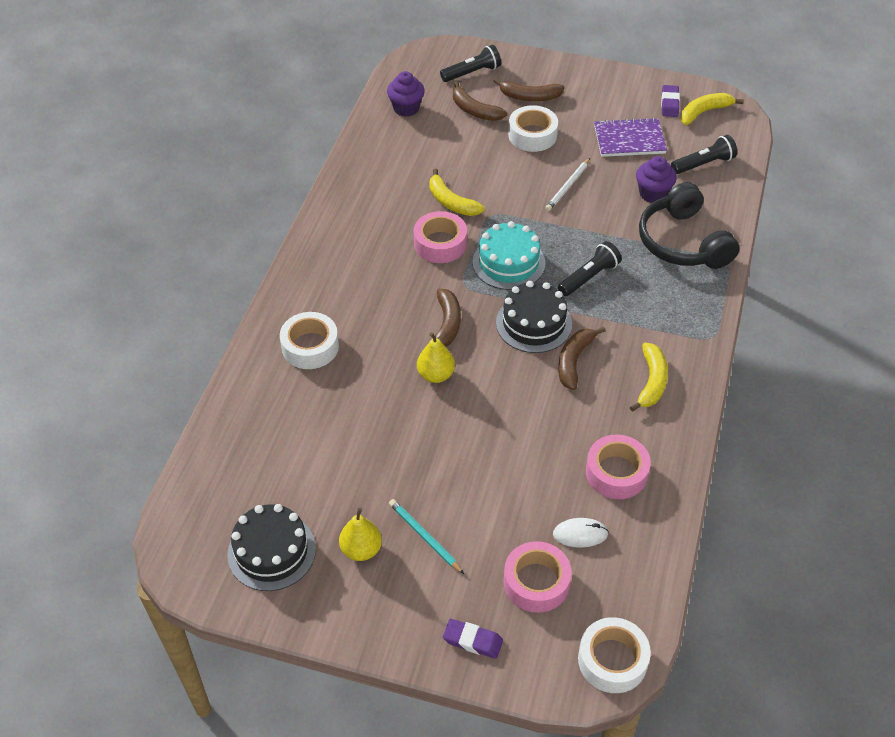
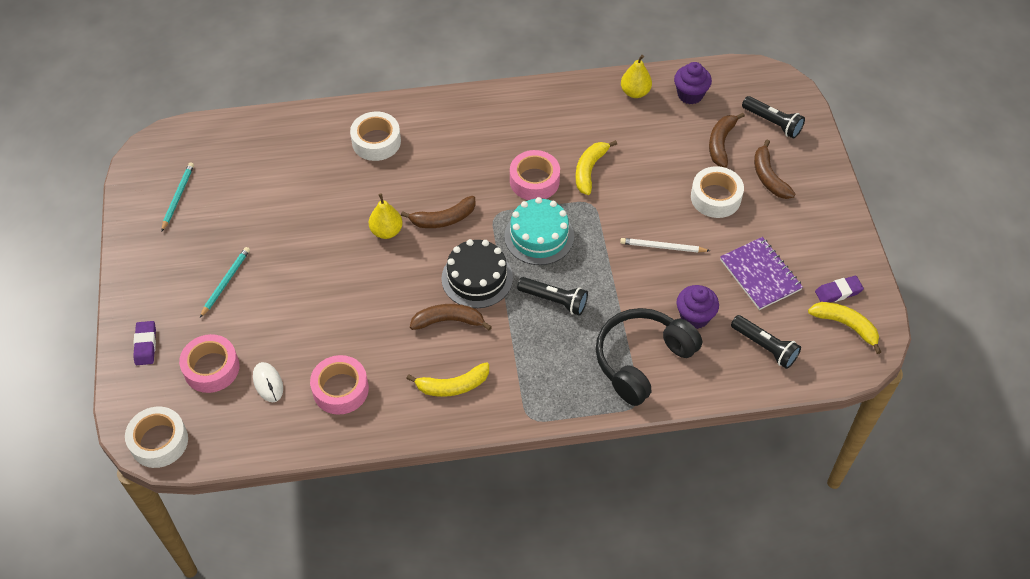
camera: 65 degrees right, 5 degrees up
(271, 551) = (178, 197): black cake -> turquoise pencil
(361, 549) = (199, 248): yellow pear -> yellow pear (635, 92)

